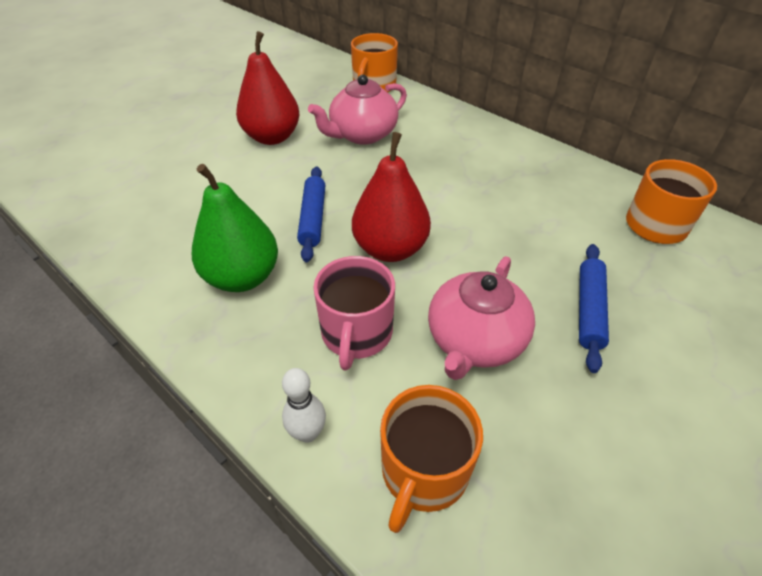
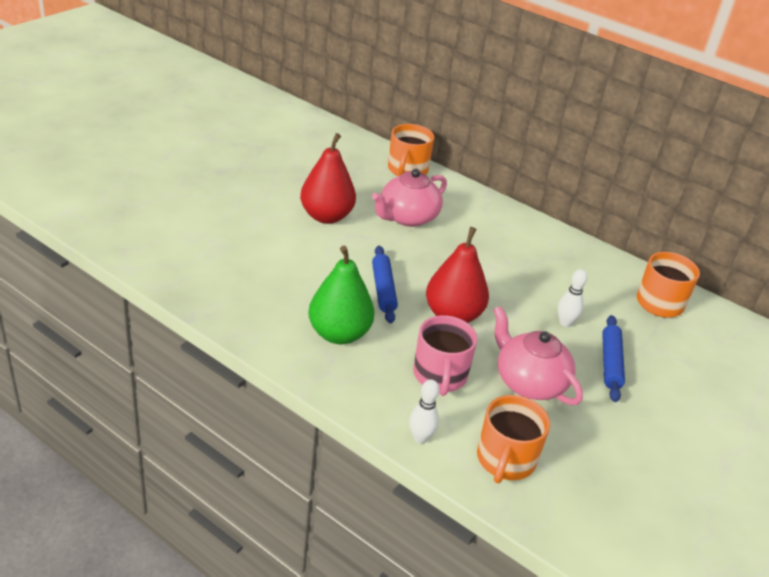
camera: 10 degrees left, 10 degrees down
(474, 341) = (529, 382): pink teapot -> pink teapot turned 120 degrees clockwise
(532, 254) = (565, 323): none -> white bowling pin

